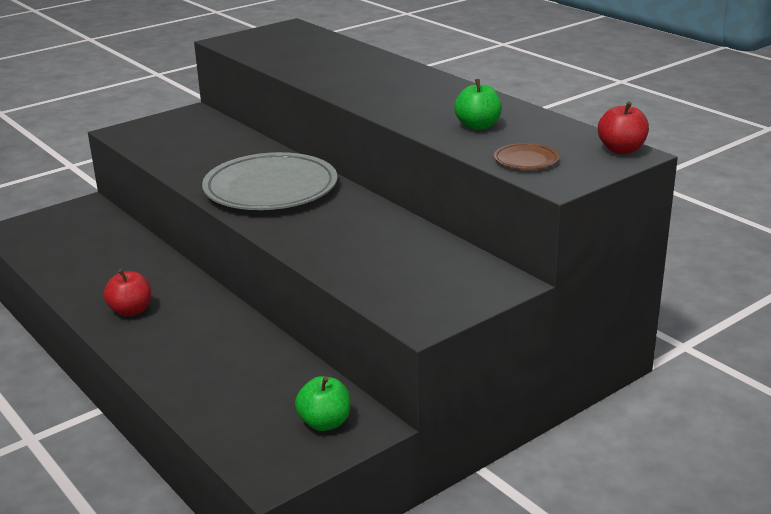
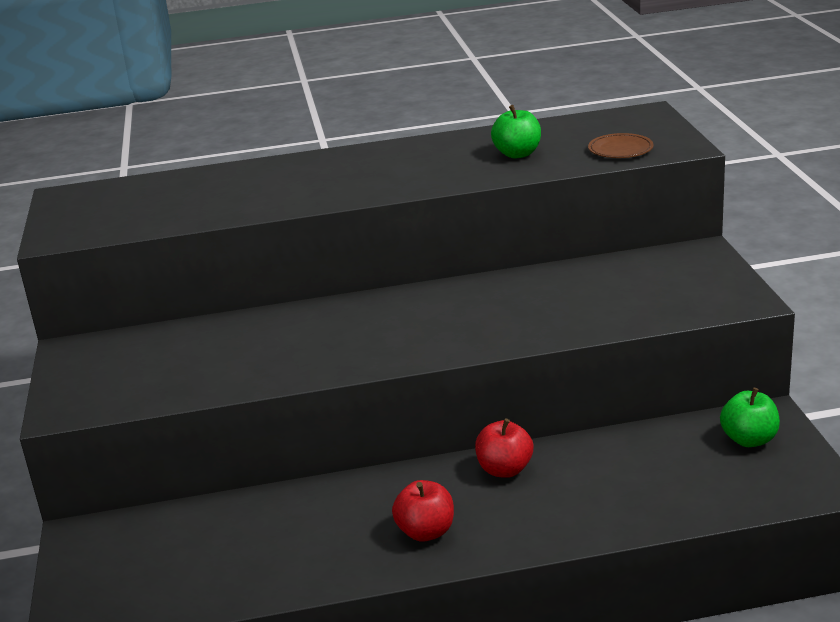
camera: 60 degrees left, 0 degrees up
(270, 188) = (377, 330): grey plate -> none
(621, 150) = (634, 114): red apple -> red apple (504, 470)

